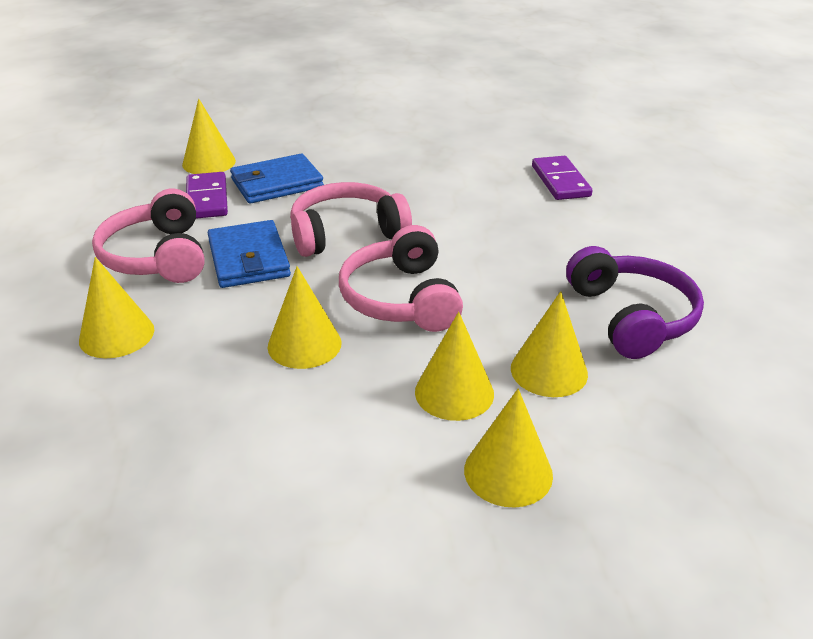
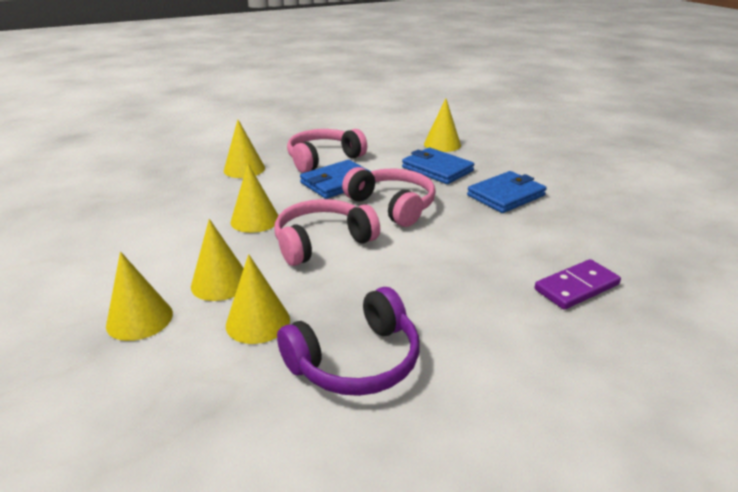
camera: 70 degrees right, 5 degrees down
(207, 199) = (397, 155): purple domino -> none
(377, 163) = (506, 195): none -> blue wallet

